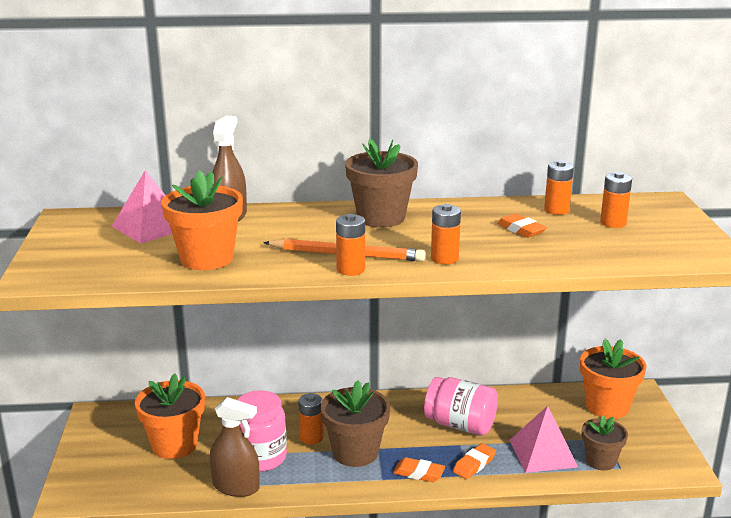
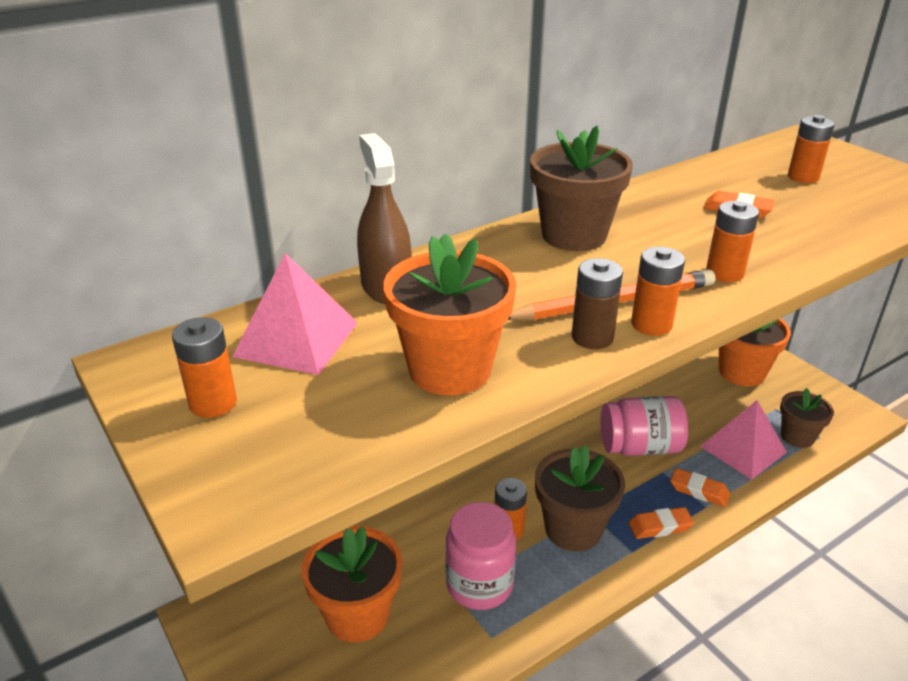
camera: 30 degrees left, 10 degrees up
(236, 486) = (488, 641): brown spray bottle -> none
(305, 266) = (592, 337): none -> brown battery
(474, 464) = (699, 491): orange eraser -> orange eraser turned 75 degrees counterclockwise
(556, 210) = (730, 175): orange battery -> orange battery (213, 403)

